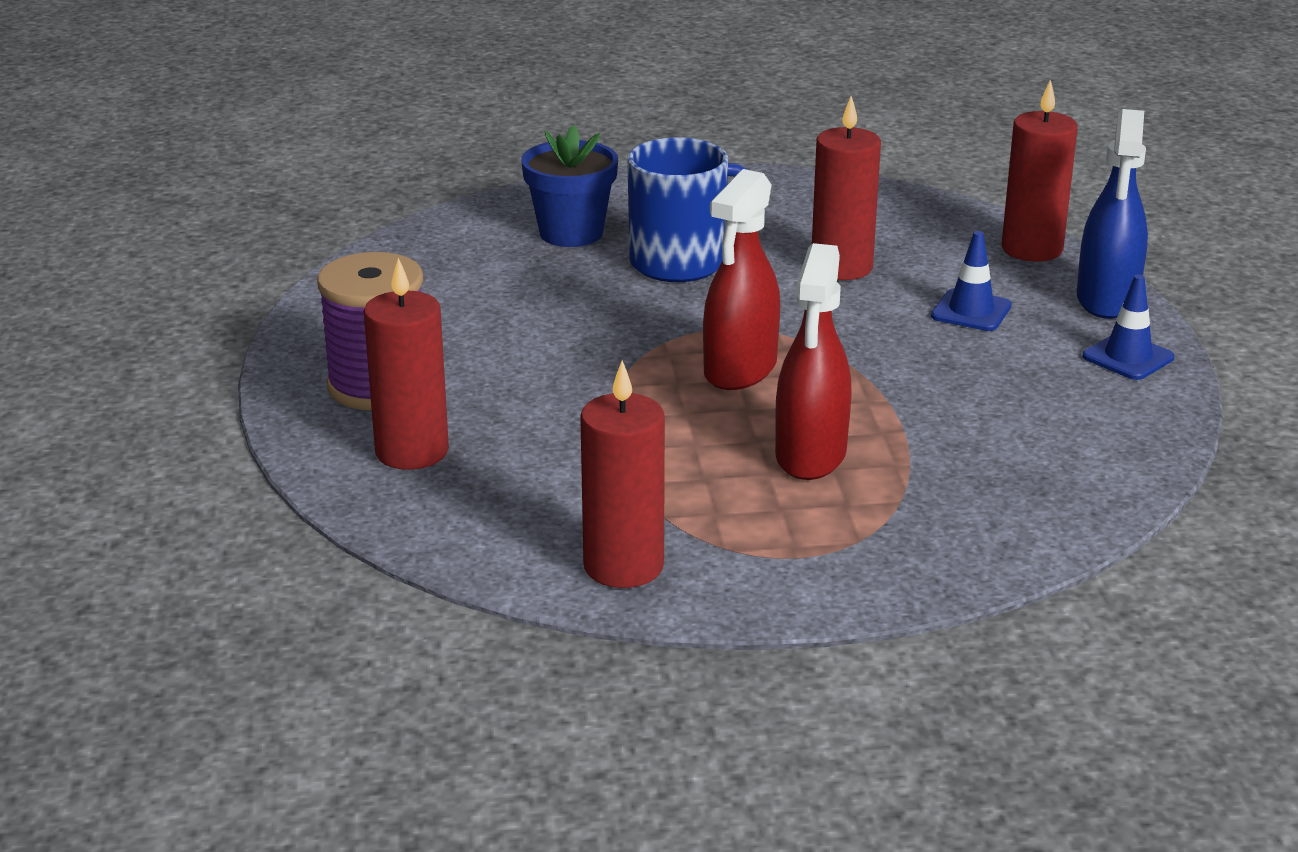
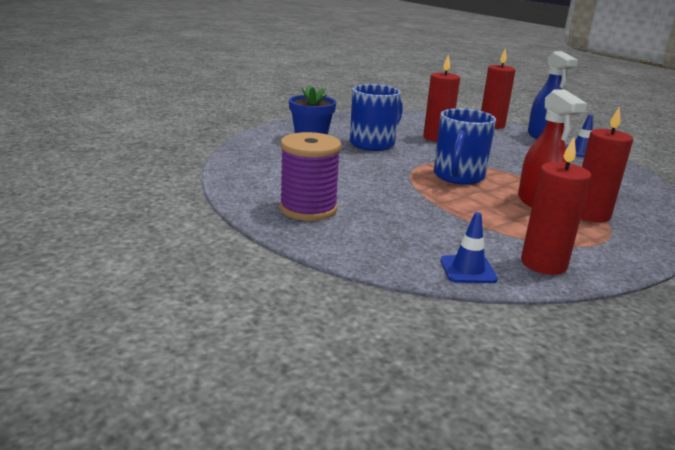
camera: 30 degrees left, 5 degrees down
(412, 451) = (367, 234): red candle -> red candle (590, 215)
(740, 370) = (458, 177): red spray bottle -> blue mug
(971, 311) = (506, 145): blue traffic cone -> blue traffic cone (468, 270)

